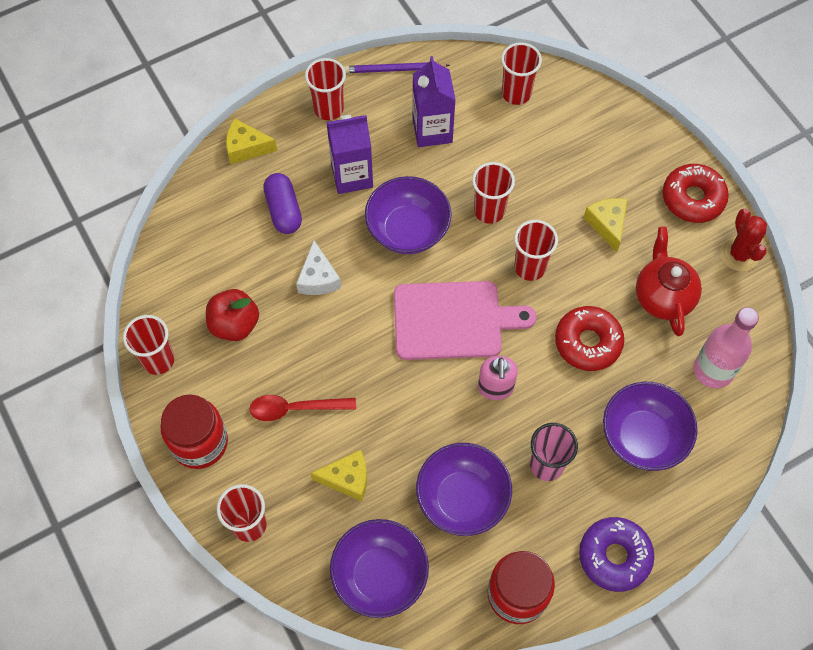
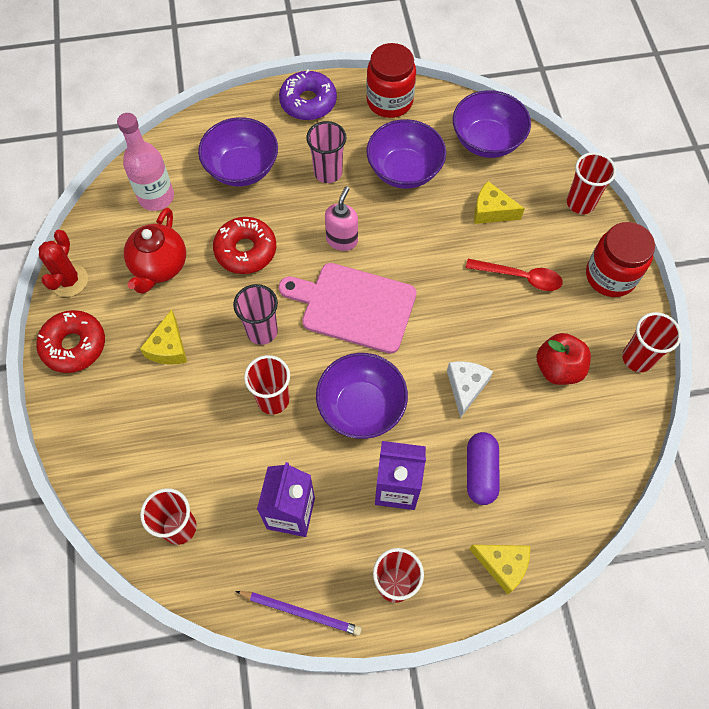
camera: 160 degrees left, 0 degrees up
(530, 267) = (262, 331): red cup -> pink cup

